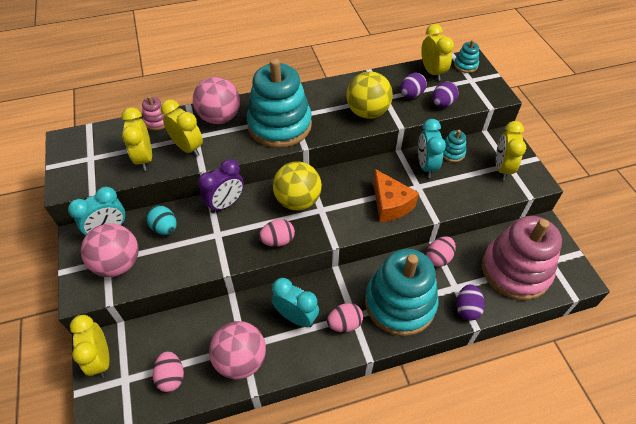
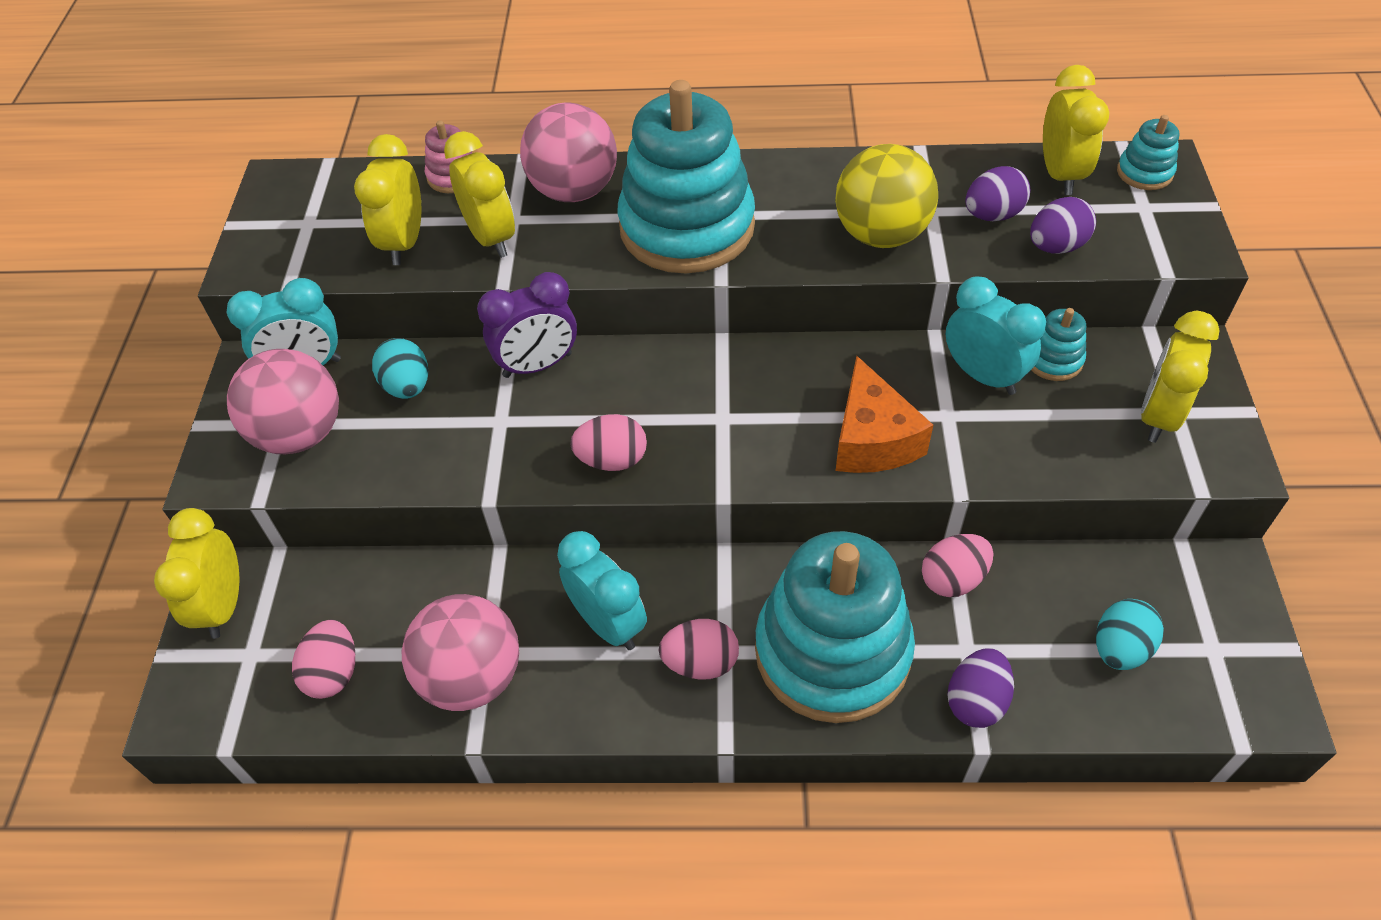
camera: 20 degrees right, 0 degrees up
(297, 201) = (681, 389): yellow ball -> none
(426, 166) = (983, 376): turquoise clock -> turquoise clock turned 120 degrees clockwise
(515, 270) = (1120, 648): pink stacking toy -> turquoise egg

